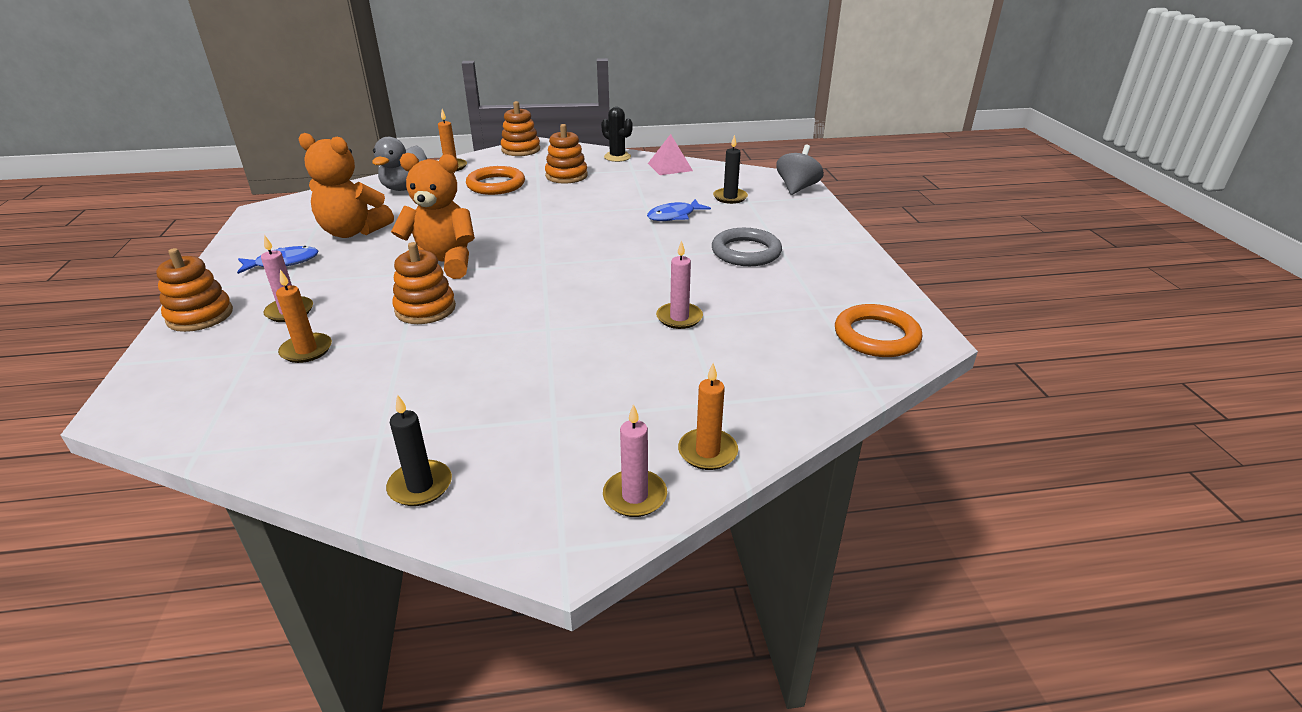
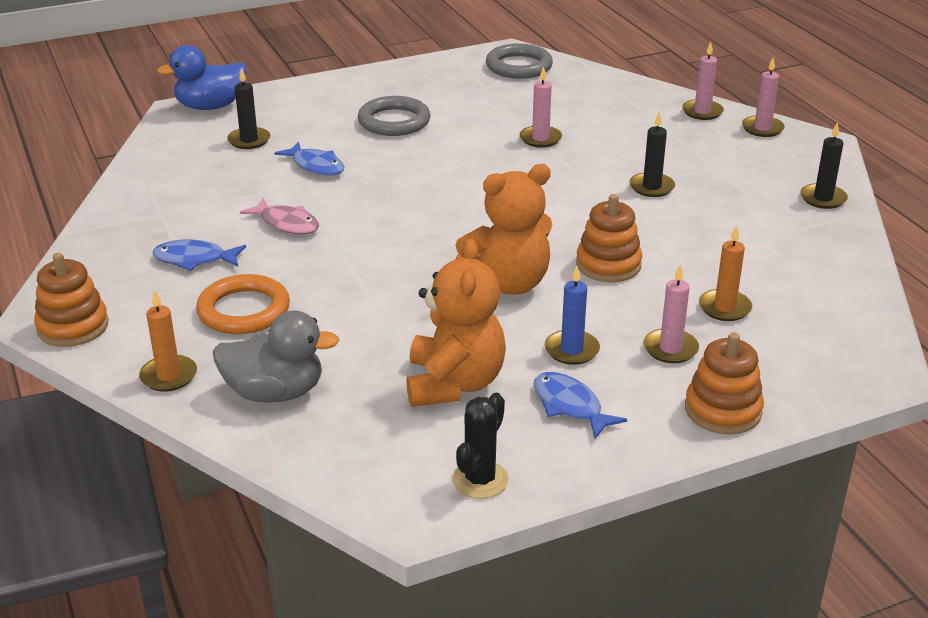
camera: 105 degrees left, 0 degrees up
(337, 273) = (571, 350): none -> blue candle
(442, 264) = (508, 283): orange teddy bear -> orange teddy bear turned 105 degrees counterclockwise
(538, 362) = (651, 187): none -> black candle
(566, 176) = (194, 259): orange stacking toy -> blue fish
(591, 201) = (287, 224): none -> pink fish
(617, 157) = (106, 233): black cactus -> black cactus (480, 480)
(670, 167) = (145, 188): pink pyramid -> none
(707, 452) = (702, 112): orange candle -> pink candle
(797, 188) = (210, 106): grey spinning top -> blue duck
(876, 336) = (519, 66): orange ring -> grey ring

